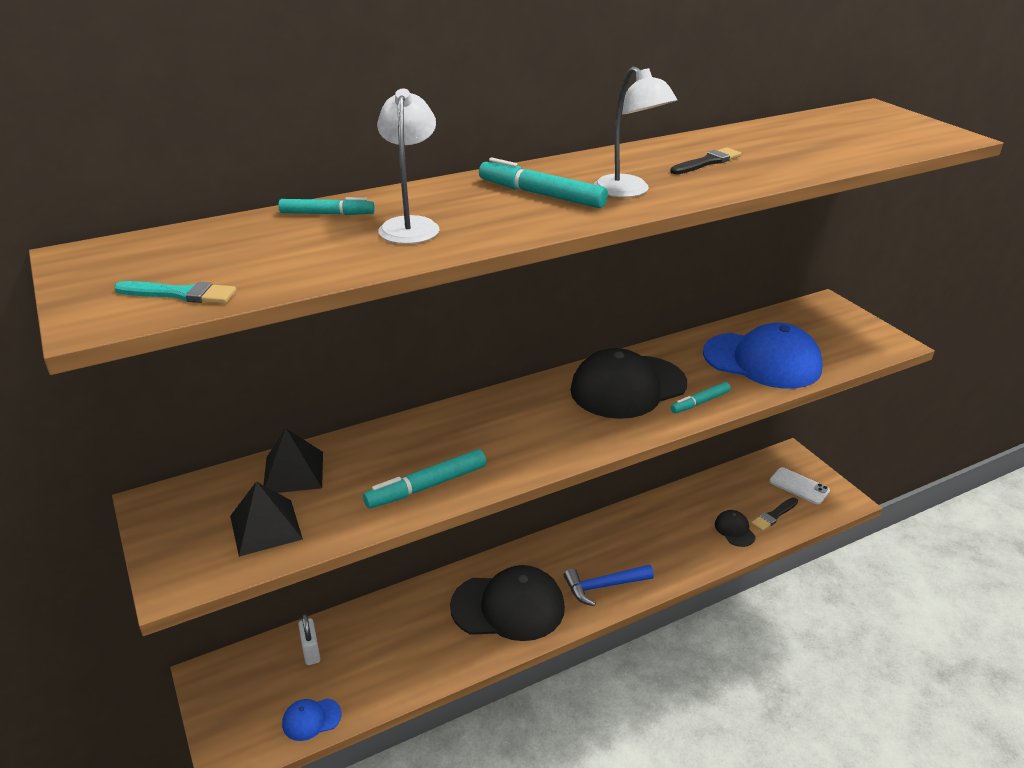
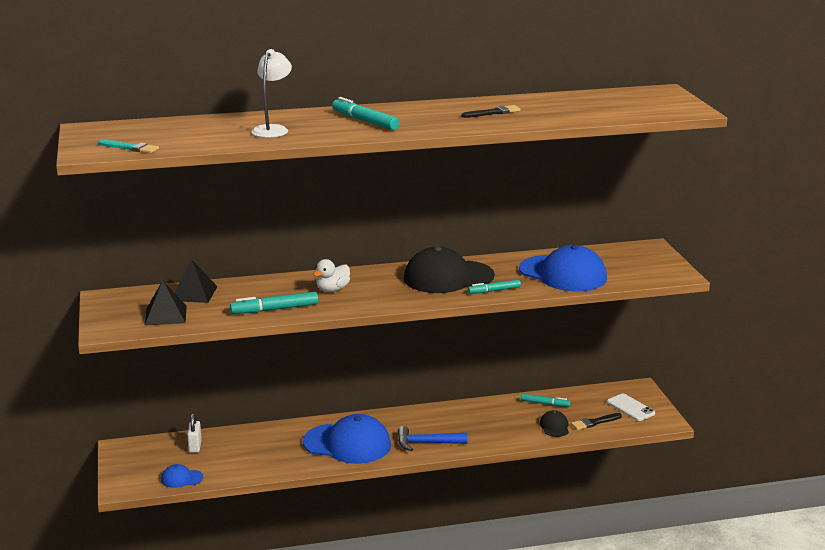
camera: 15 degrees right, 10 degrees down
(327, 214) = (229, 120): turquoise marker -> turquoise marker (545, 404)
(489, 433) = (332, 289): none -> white duck
(508, 607) = (347, 444): black cap -> blue cap
(629, 191) = (422, 124): white lamp -> none

